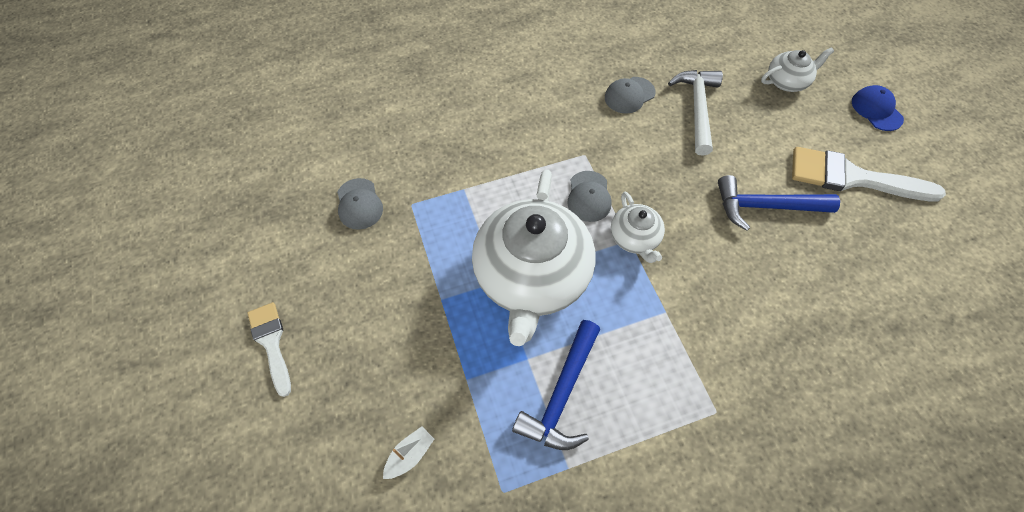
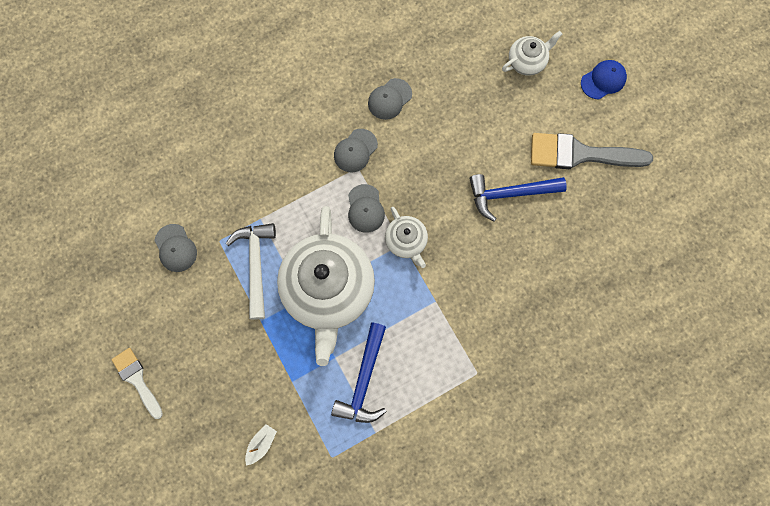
camera: 10 degrees left, 15 degrees up
(584, 138) = (355, 150): none -> grey cap
(697, 109) = (449, 104): white hammer -> white hammer (256, 265)
(851, 177) = (580, 154): white brush -> grey brush
(876, 110) = (603, 80): blue cap -> blue cap turned 90 degrees clockwise

